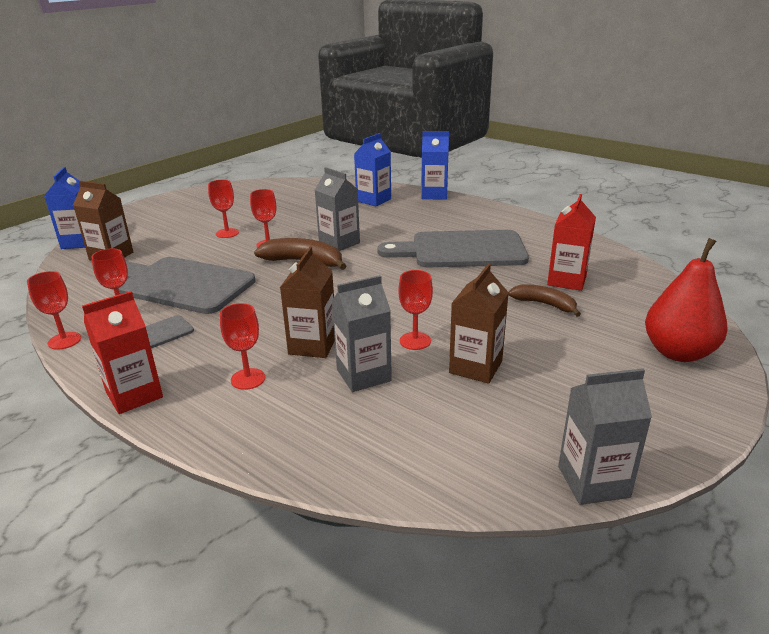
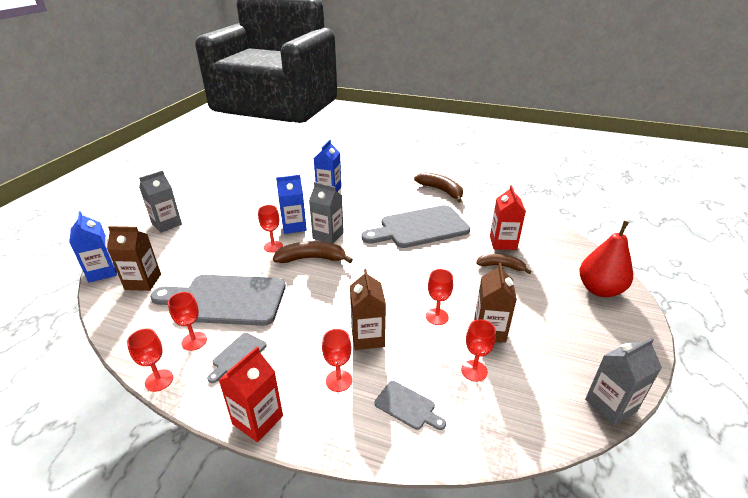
camera: 20 degrees left, 5 degrees up
(227, 233) = (231, 240): red goblet -> red goblet (474, 371)
(309, 420) = (407, 406): none -> grey cutting board
(363, 375) = (420, 356): grey carton -> grey carton (166, 224)
(434, 195) = (370, 178): blue carton -> blue carton (294, 226)
(520, 217) = (441, 191): none -> brown banana

